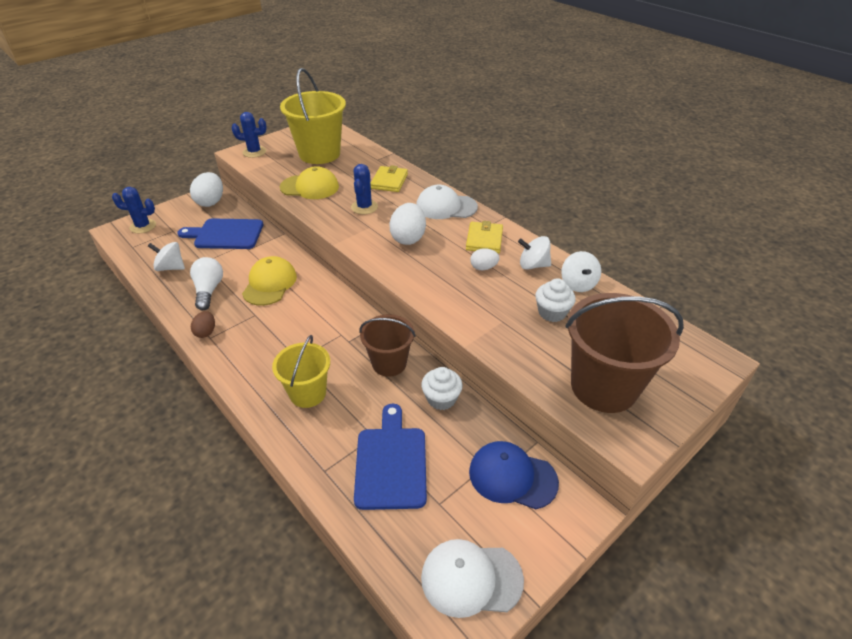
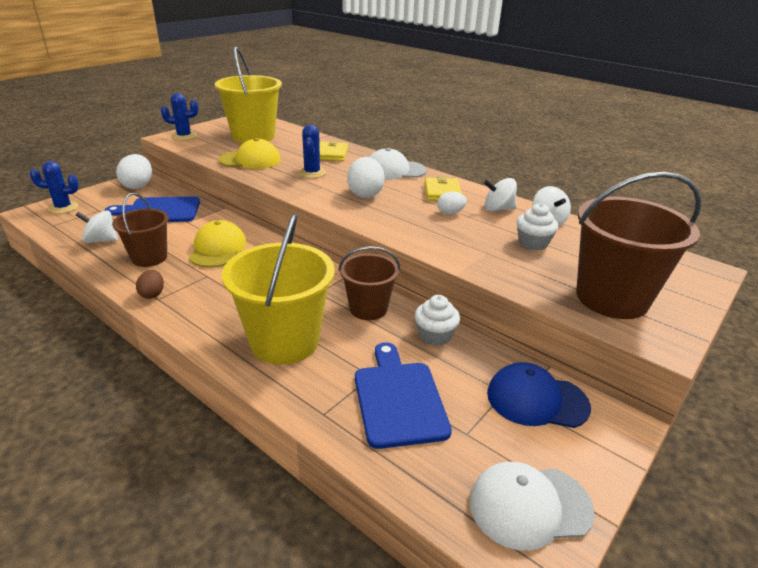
camera: 10 degrees left, 10 degrees down
(209, 290) = (149, 258): white light bulb -> brown bucket
(308, 393) = (284, 341): yellow bucket -> yellow bucket, size x1.64

